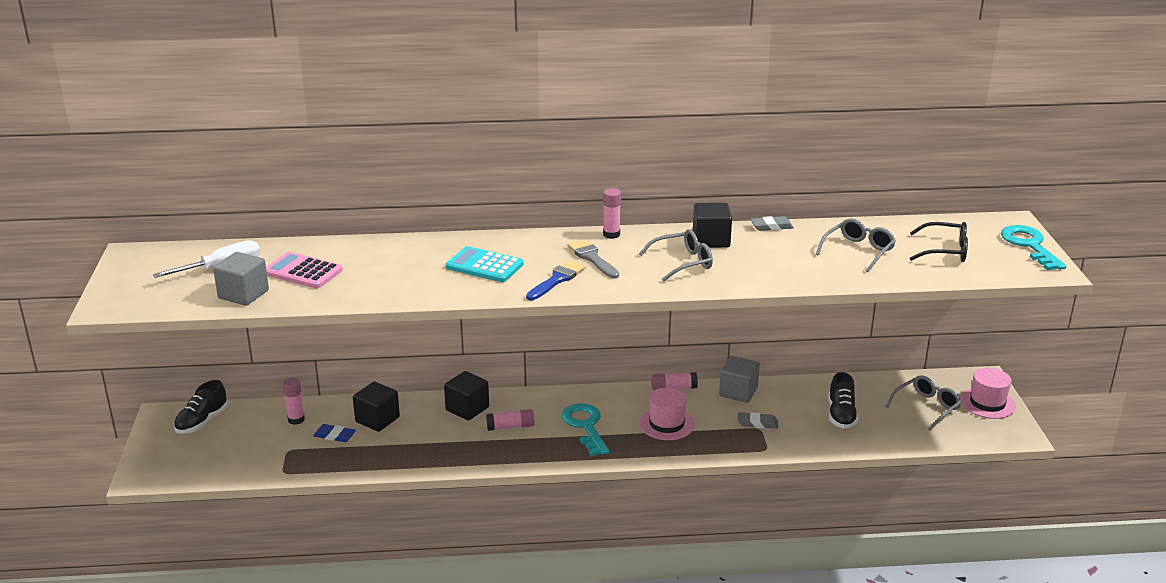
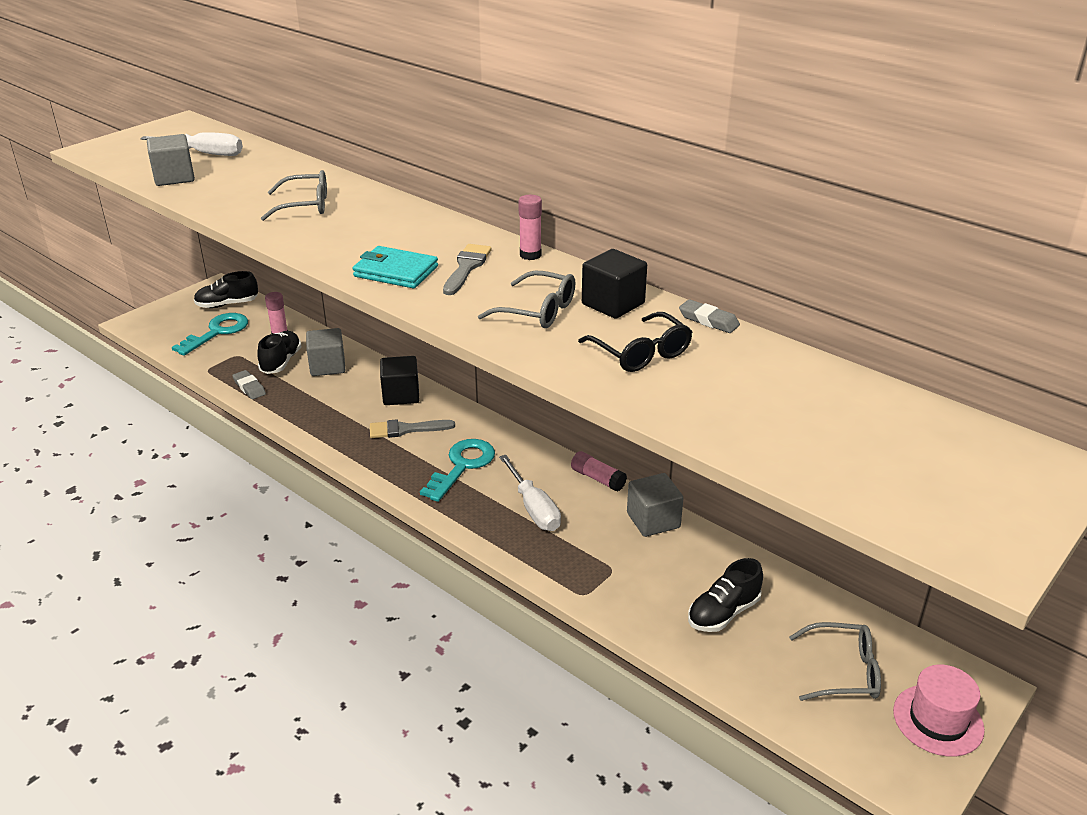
camera: 45 degrees right, 5 degrees up
(303, 271) = (243, 178): pink calculator -> none
(334, 436) = (281, 362): blue eraser -> black shoe
(377, 419) = (327, 366): black cube -> grey cube
(484, 266) = (369, 232): turquoise calculator -> none
(510, 426) = (406, 429): pink glue stick -> grey brush
(557, 280) = (396, 271): blue brush -> turquoise wallet
(666, 424) = (533, 508): pink hat -> white screwdriver
(757, 423) = (619, 563): grey eraser -> grey eraser (249, 387)
(858, 251) = (755, 394): grey glasses -> grey glasses (305, 205)
(945, 251) = (874, 450): black glasses -> black glasses (641, 353)
(1029, 246) = (1024, 509): turquoise key -> turquoise key (217, 332)

